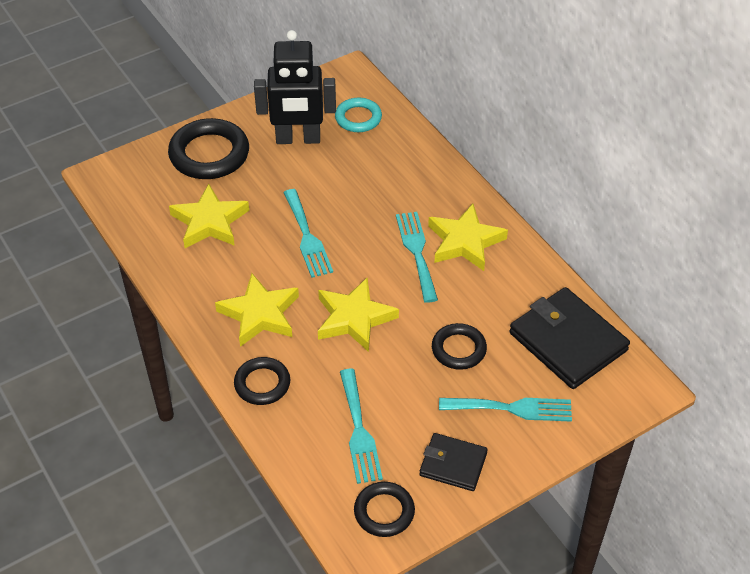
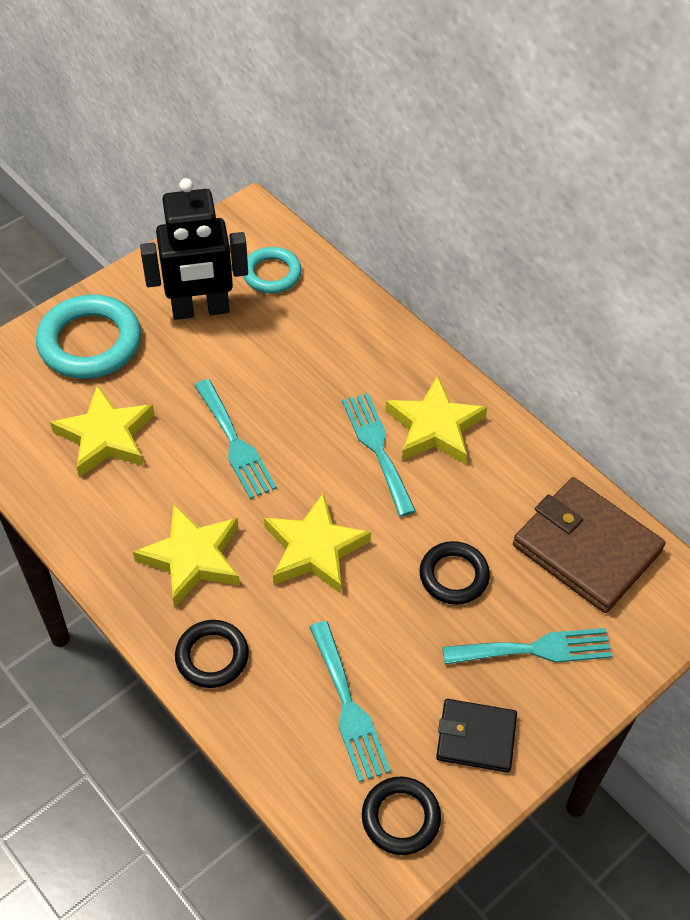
camera: 10 degrees left, 5 degrees up
(209, 154) = (90, 342): black ring -> turquoise ring
(568, 341) = (586, 548): black wallet -> brown wallet

